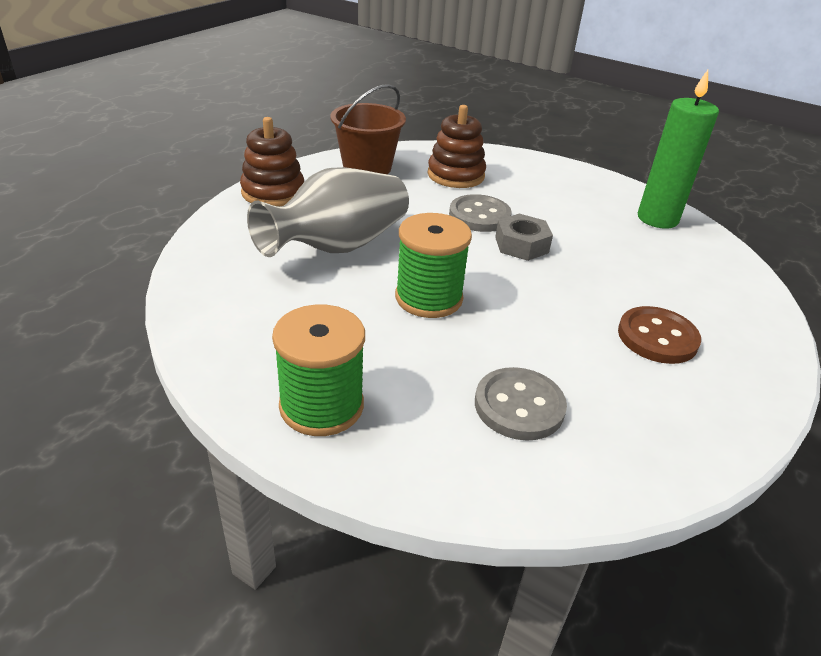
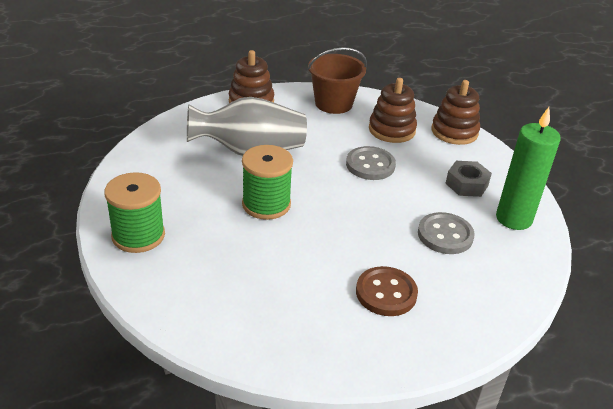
camera: 35 degrees right, 0 degrees up
(512, 159) = (454, 132): none -> brown stacking toy
(519, 406) = (240, 286): grey button -> grey button (445, 235)
(521, 245) = (373, 196): grey nut -> grey nut (466, 184)

